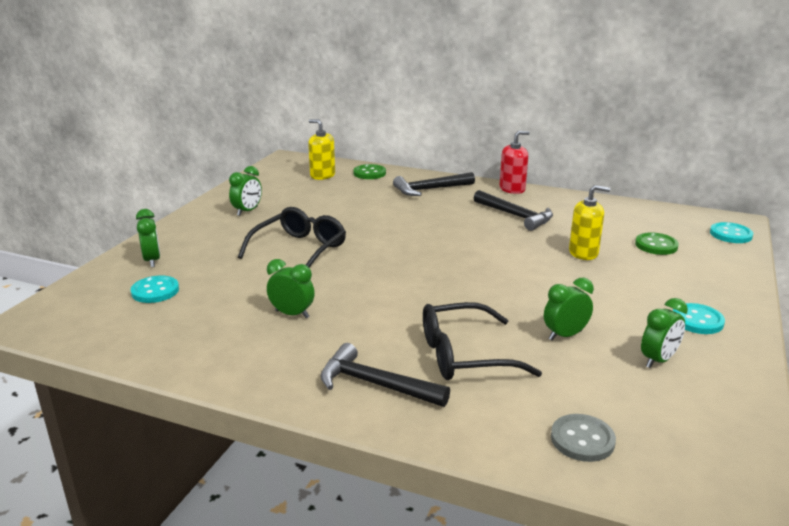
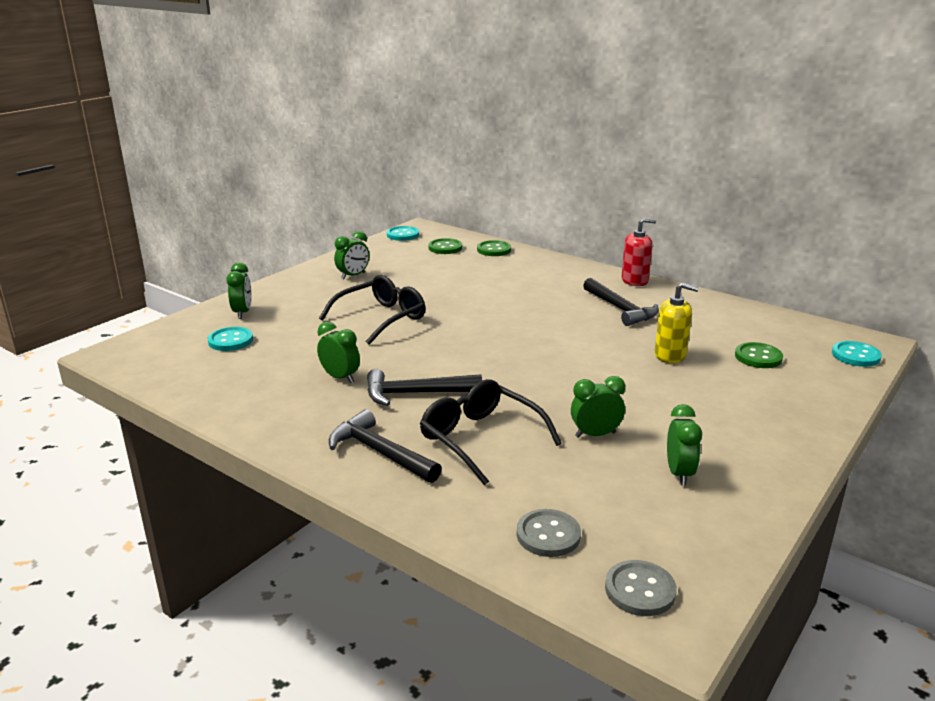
camera: 15 degrees right, 0 degrees up
(322, 175) = (445, 248): yellow soap dispenser -> green button
(430, 189) = (546, 272): black hammer -> black hammer (415, 393)
(464, 355) = (481, 439): black glasses -> black glasses turned 45 degrees clockwise
(658, 360) = (679, 473): green clock -> green clock turned 60 degrees counterclockwise
(694, 478) = (640, 590): none -> grey button
(697, 320) = (751, 440): turquoise button -> turquoise button (403, 235)

